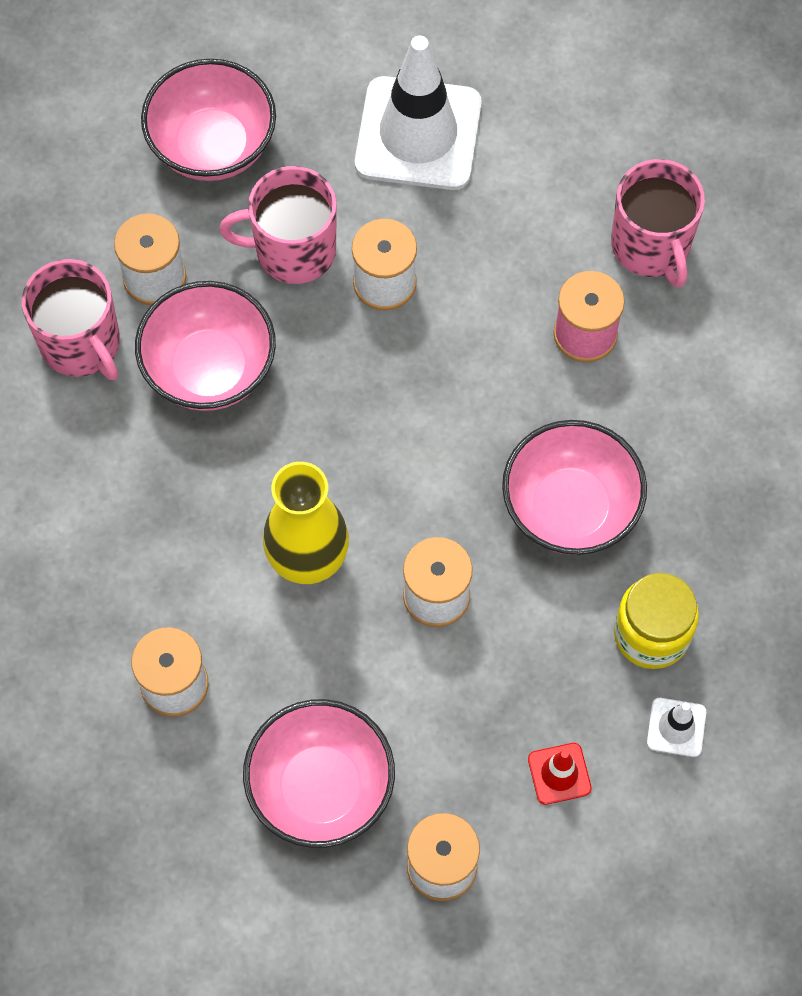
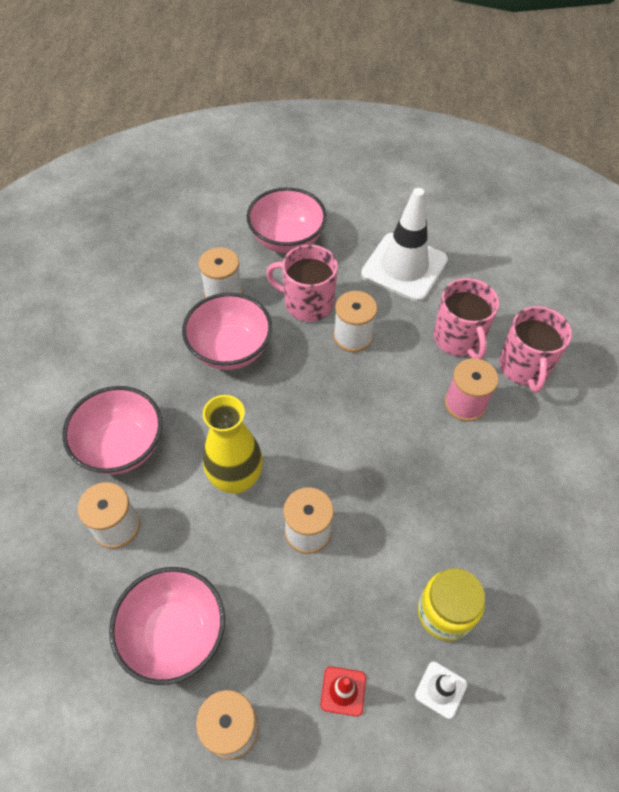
camera: 20 degrees right, 10 degrees down
(81, 344) = (166, 313): pink mug -> pink mug (458, 339)
(570, 508) = (418, 506): pink bowl -> pink bowl (121, 446)

